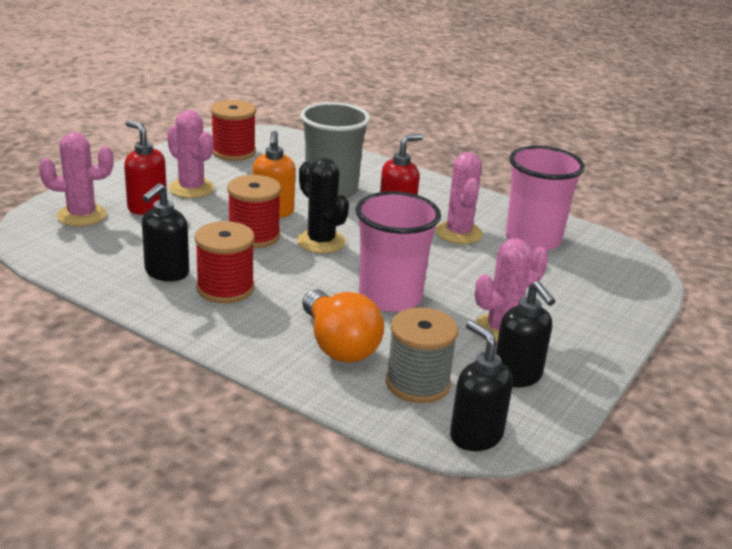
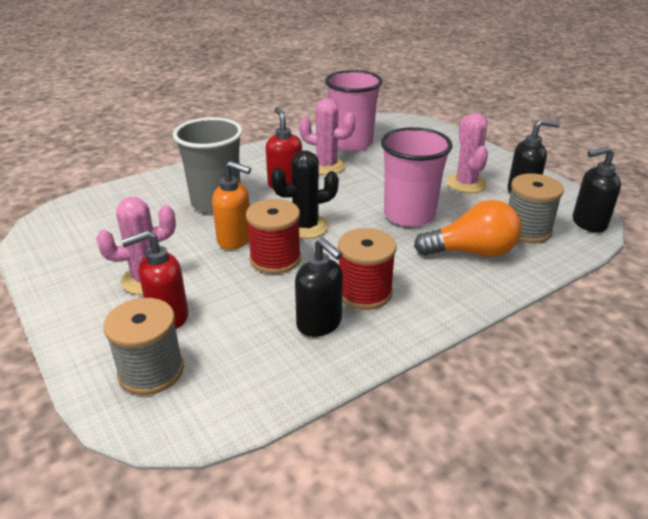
camera: 65 degrees left, 5 degrees up
(81, 215) = (151, 371): pink cactus -> grey spool
(233, 152) = (85, 238): red spool -> none

